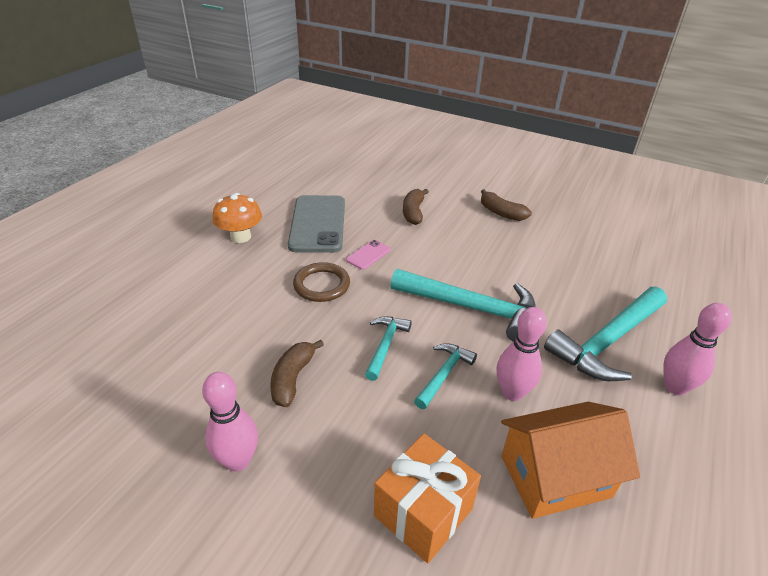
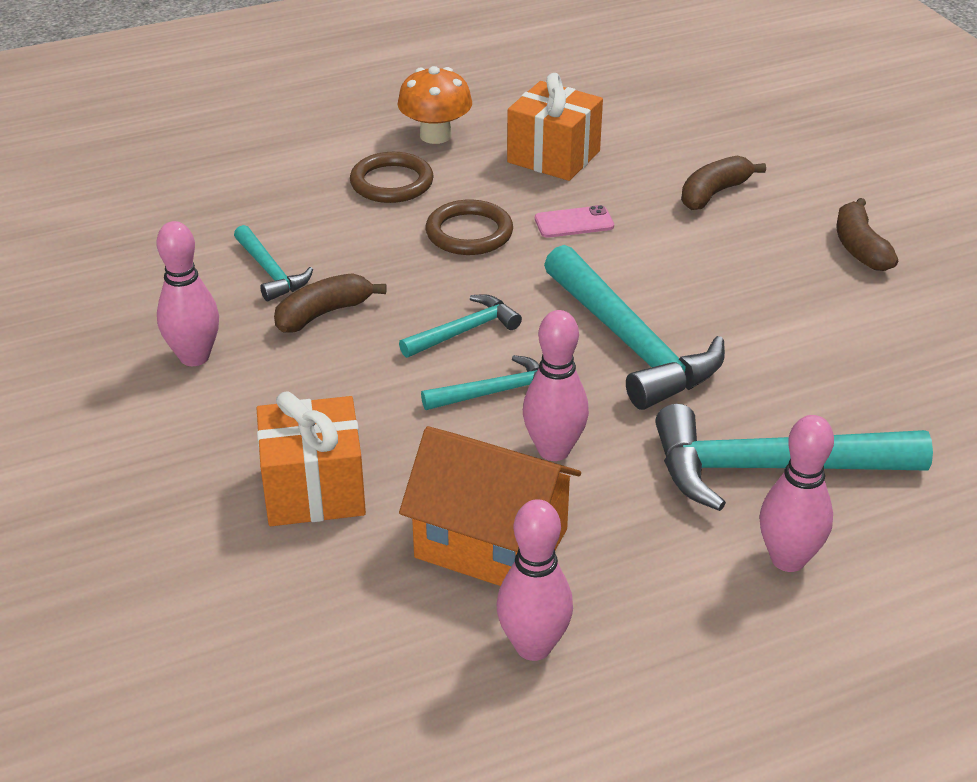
camera: 40 degrees right, 0 degrees up
(228, 368) = (270, 272): none -> turquoise hammer
(245, 274) = (392, 183): none -> brown ring
(318, 224) = (553, 156): grey phone -> orange gift
(655, 532) = (533, 646): none -> pink bowling pin

